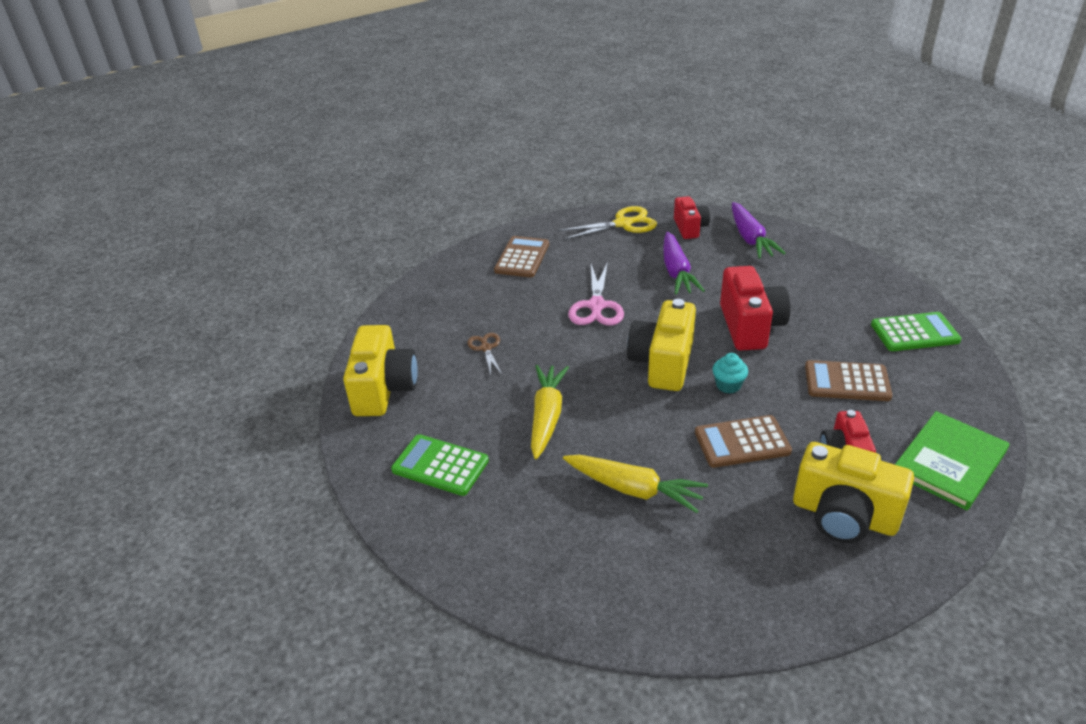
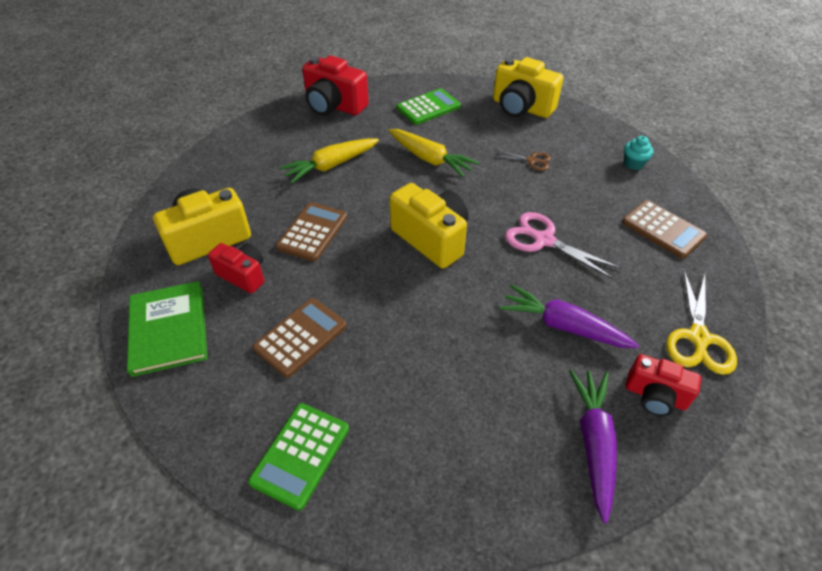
camera: 120 degrees right, 10 degrees up
(728, 385) = (371, 260): turquoise cupcake -> turquoise cupcake (633, 164)
(750, 238) = (593, 443): purple carrot -> purple carrot turned 75 degrees clockwise
(750, 326) = (429, 324): red camera -> red camera (334, 106)

